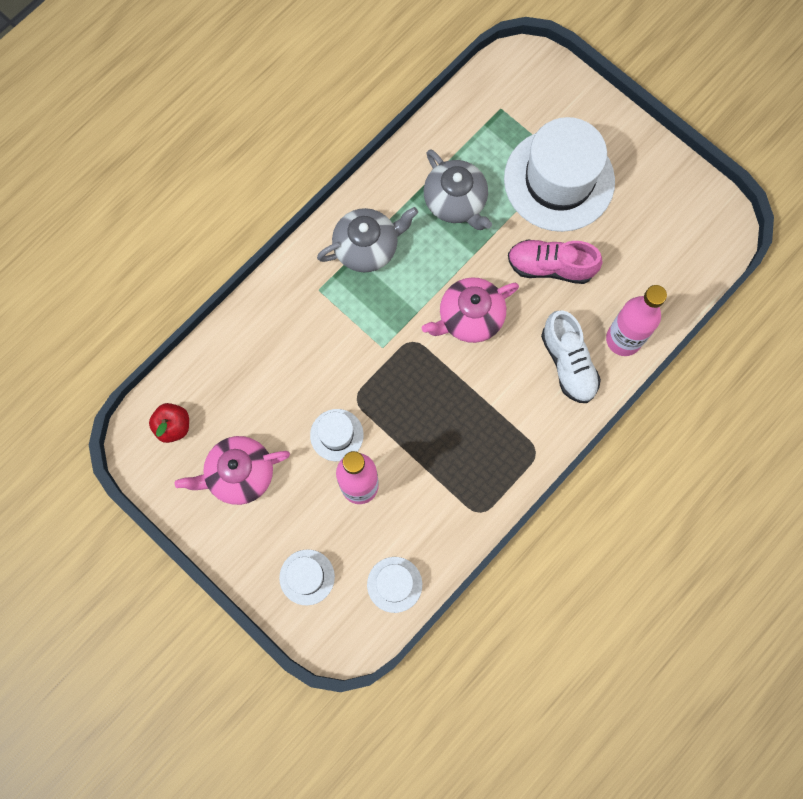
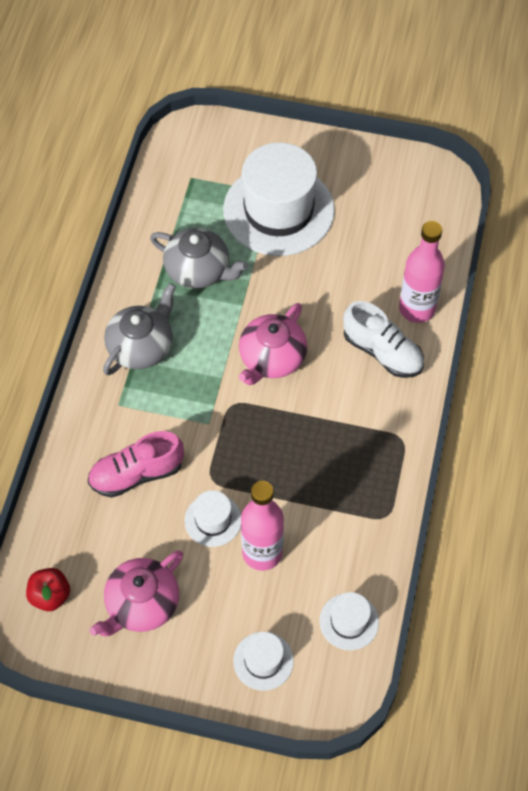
camera: 30 degrees left, 15 degrees down
(550, 266) = (316, 282): pink shoe -> pink shoe (136, 474)

